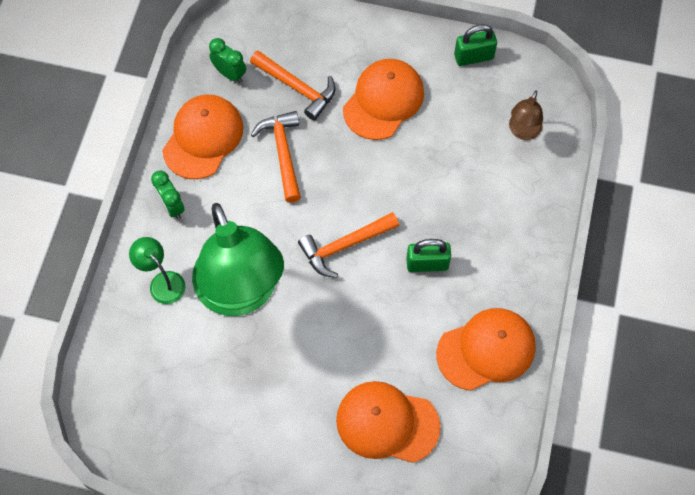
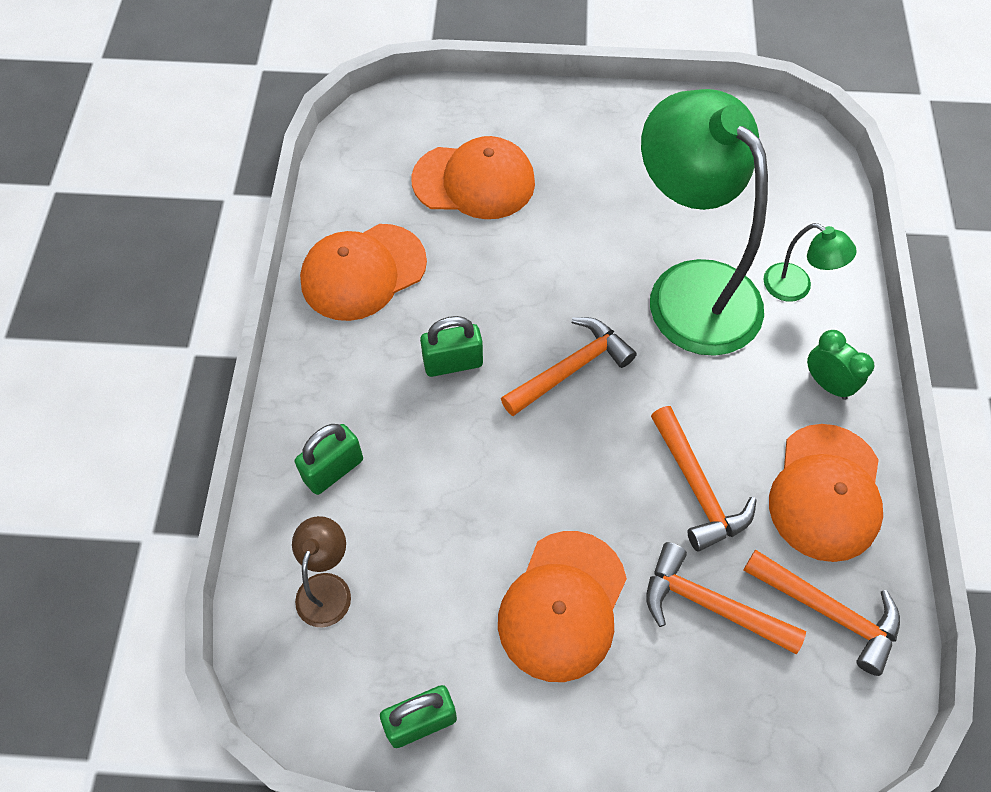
camera: 170 degrees right, 5 degrees down
(230, 74) = (829, 611): green clock -> orange hammer
(516, 201) = (333, 470): none -> green padlock

